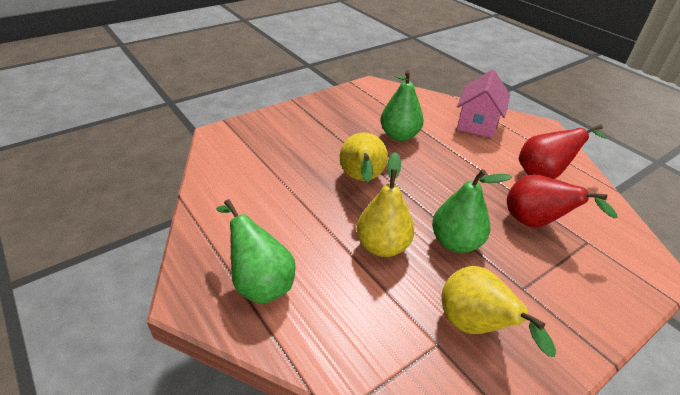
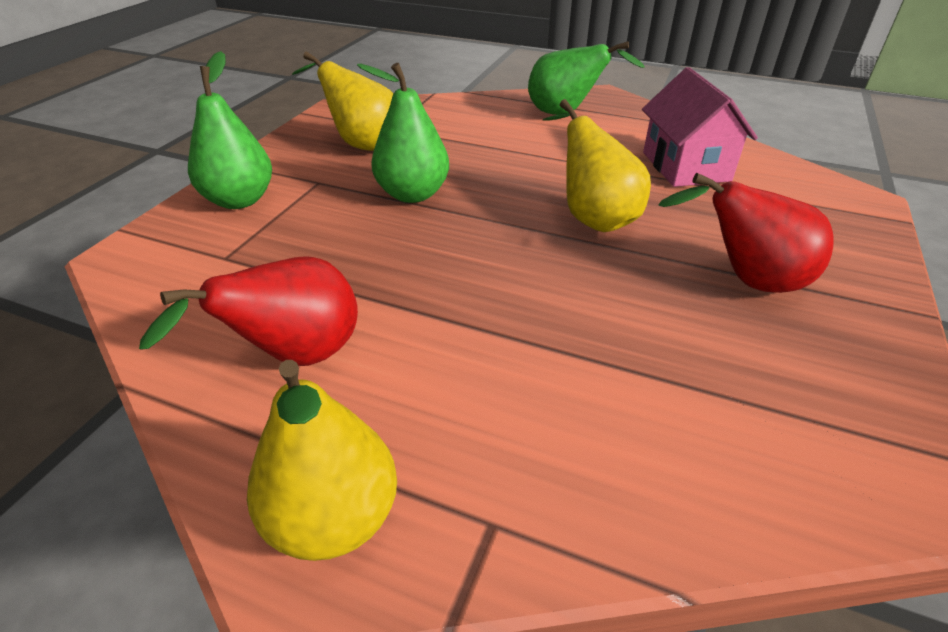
camera: 150 degrees right, 0 degrees up
(382, 246) = (491, 165): yellow pear -> yellow pear (333, 518)
(399, 136) = (632, 322): green pear -> green pear (240, 200)
(477, 123) = (502, 461): pink house -> pink house (685, 166)
(535, 223) = (308, 253): red pear -> red pear (746, 281)

